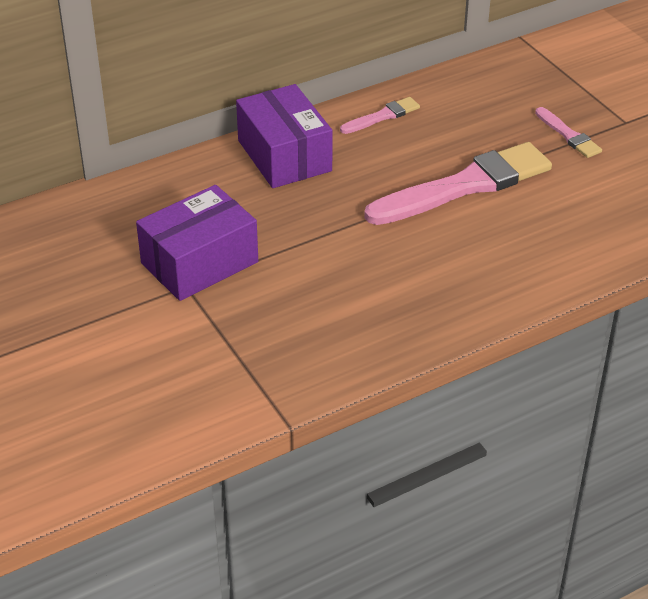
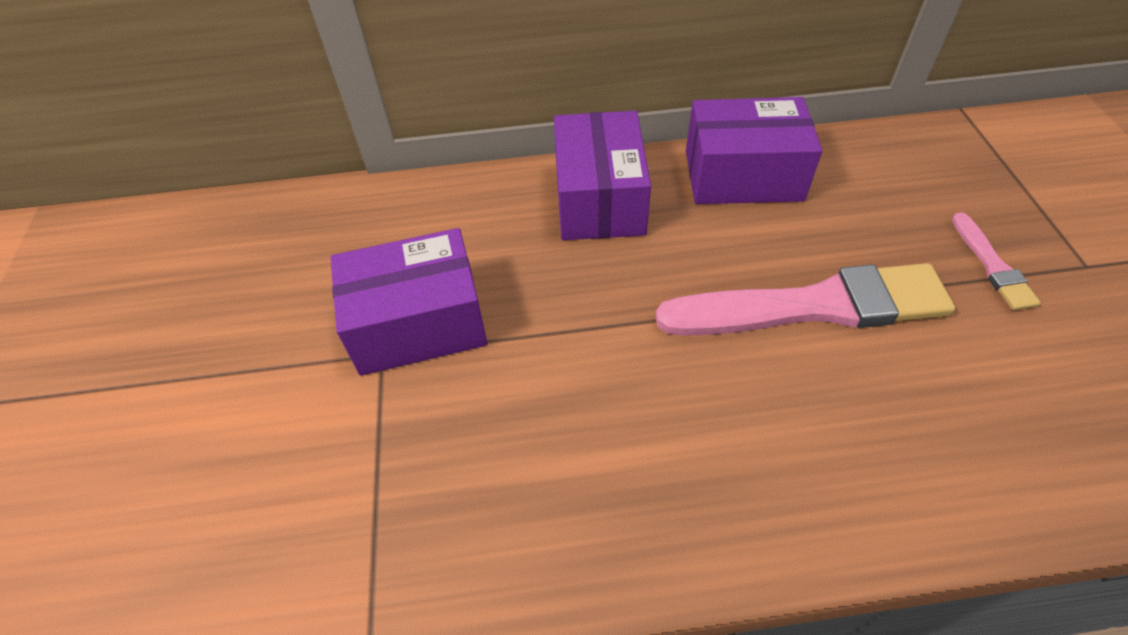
camera: 25 degrees right, 10 degrees up
(382, 116) = (743, 175): pink brush -> purple box

